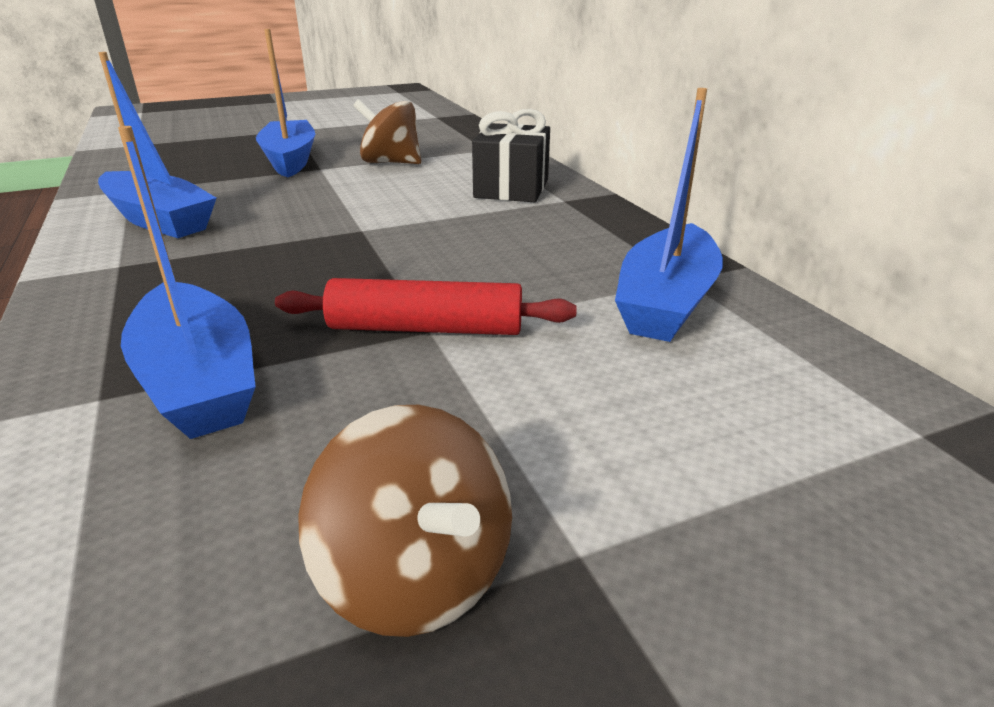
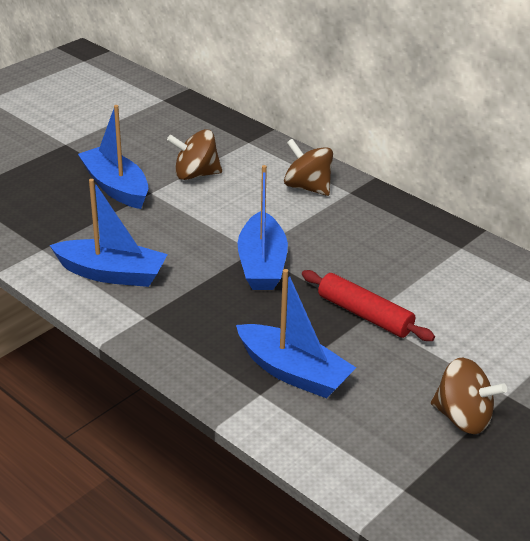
camera: 25 degrees left, 5 degrees up
(426, 328) = (365, 314): red rolling pin -> red rolling pin turned 60 degrees clockwise
(511, 189) = (307, 187): black gift -> brown spinning top
(666, 302) = (463, 267): blue boat -> blue boat (262, 264)

